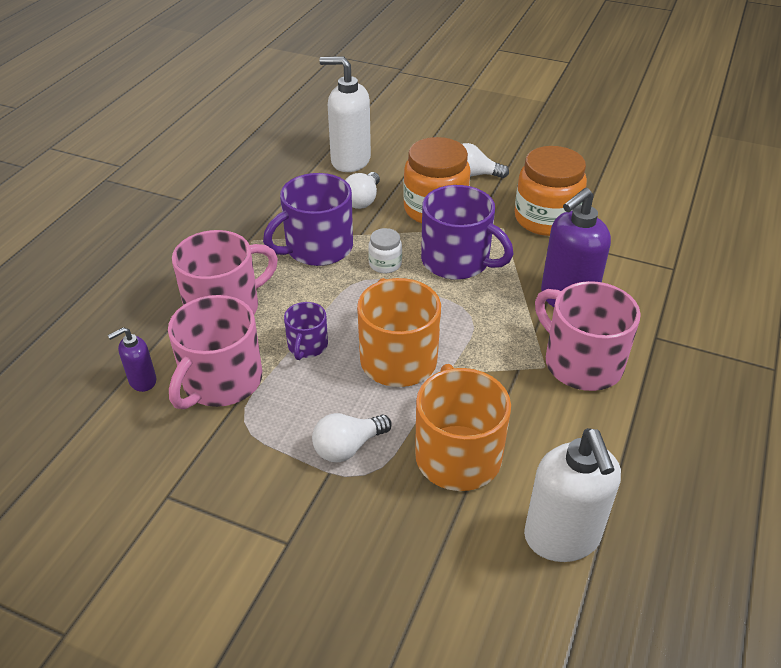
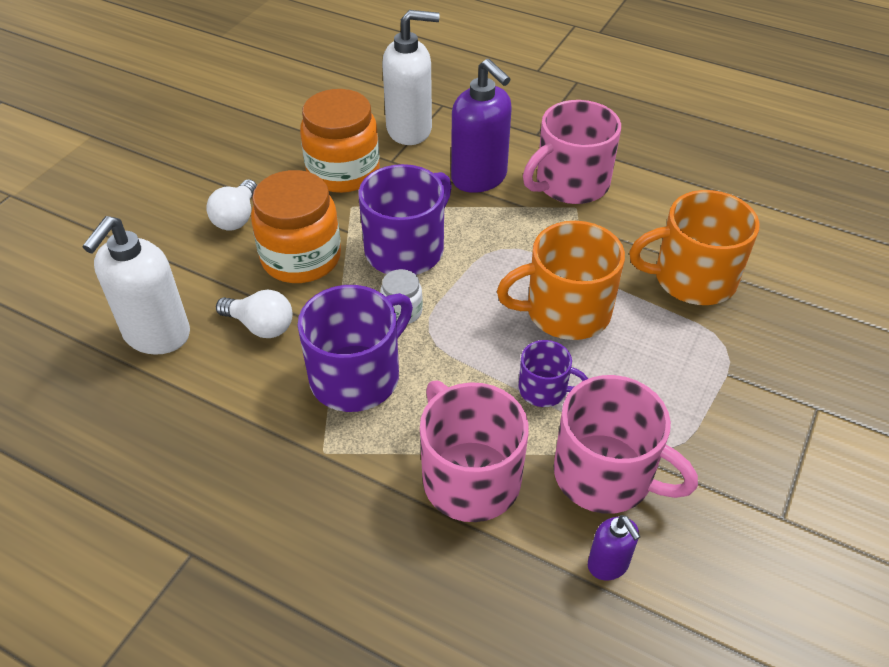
camera: 85 degrees left, 5 degrees up
(317, 248) = (357, 376): purple mug -> purple mug turned 105 degrees counterclockwise
(348, 447) = (693, 358): white light bulb -> none
(562, 537) = (770, 226): white soap dispenser -> white soap dispenser (410, 130)

